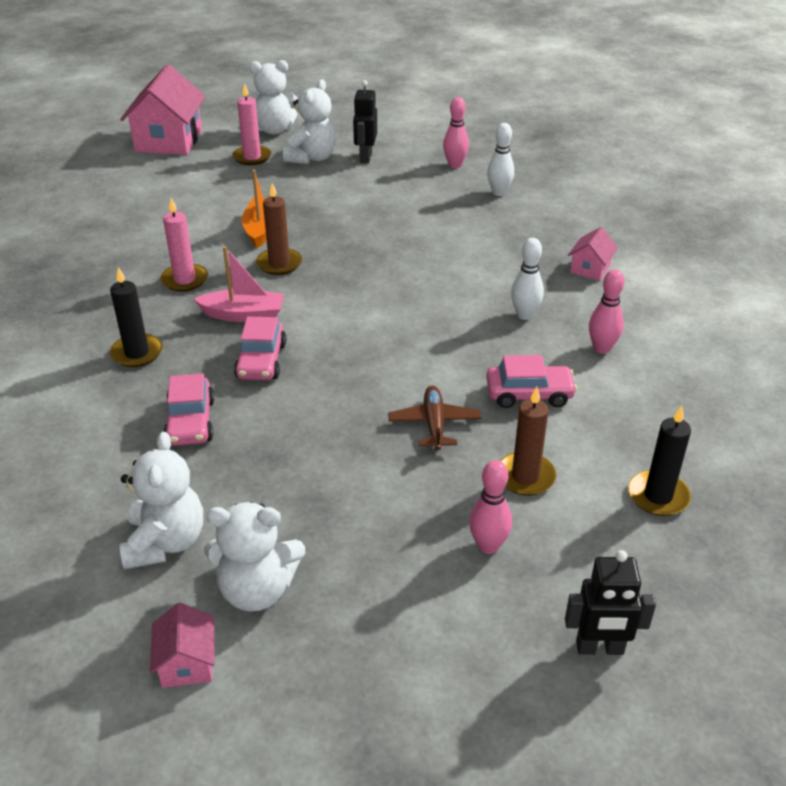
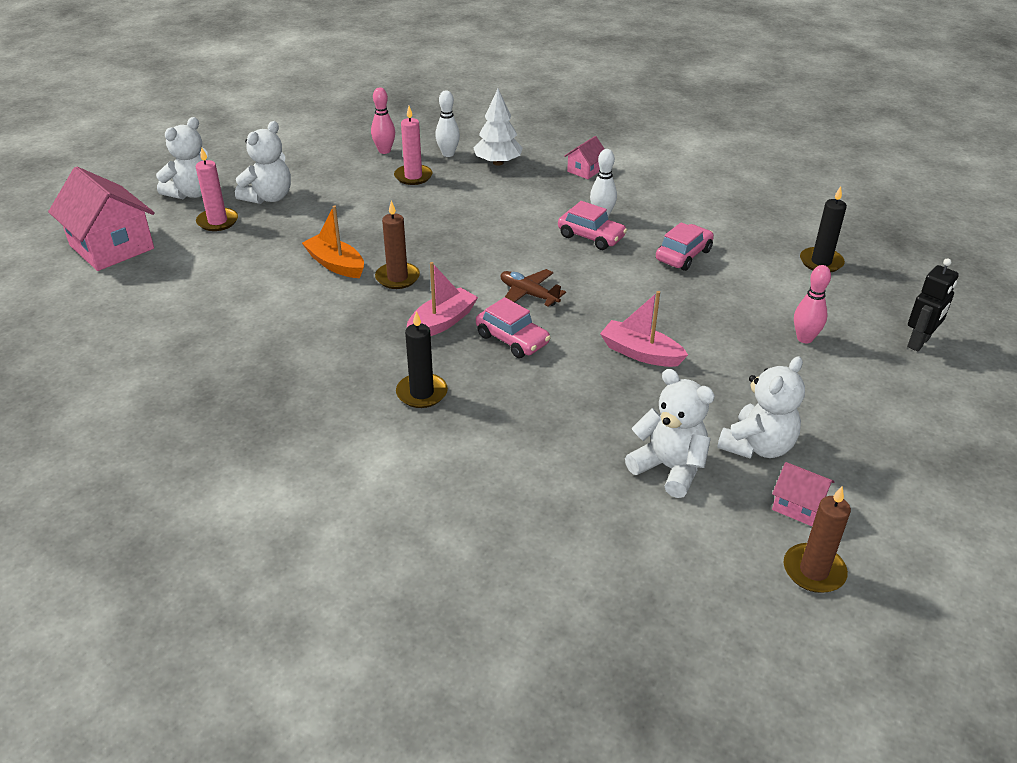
camera: 50 degrees left, 0 degrees up
(184, 280) = (352, 329): pink candle -> pink candle (413, 176)
(191, 422) = (545, 402): pink car -> pink car (591, 237)
(312, 158) = (269, 197): white teddy bear -> white teddy bear turned 60 degrees clockwise
(326, 443) = (640, 353): none -> pink boat
(365, 157) = (310, 177): black robot -> none
(434, 424) = (671, 303): brown plane -> brown plane (528, 294)
(525, 221) = (498, 162): none -> white tree
(525, 476) = (758, 295): brown candle -> brown candle (814, 571)
(590, 269) = (585, 170): pink house -> pink house turned 60 degrees clockwise
(601, 348) = (670, 209): pink bowling pin -> none

